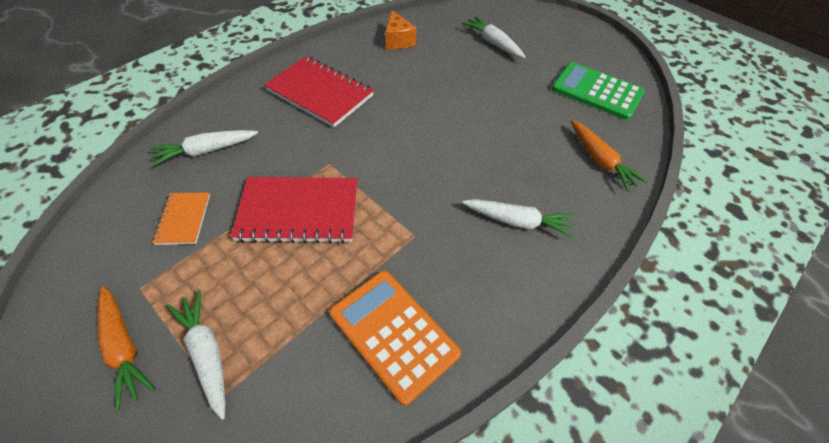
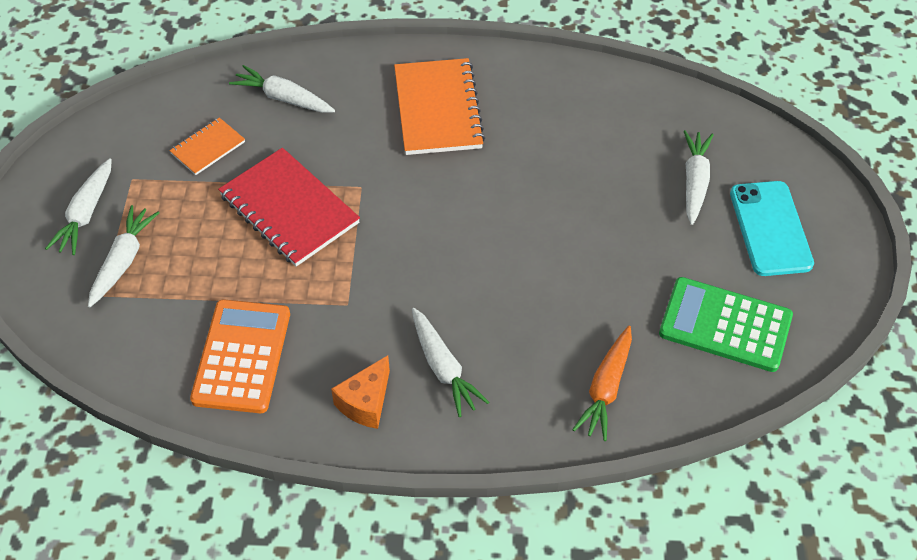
camera: 50 degrees right, 0 degrees up
(124, 348) = (86, 214): orange carrot -> white carrot
(320, 93) = (438, 109): red notebook -> orange notebook
(398, 40) = (591, 103): orange cheese -> orange cheese (366, 402)
(550, 41) = (770, 228): none -> turquoise phone
(597, 91) = (725, 325): green calculator -> green calculator turned 60 degrees counterclockwise

